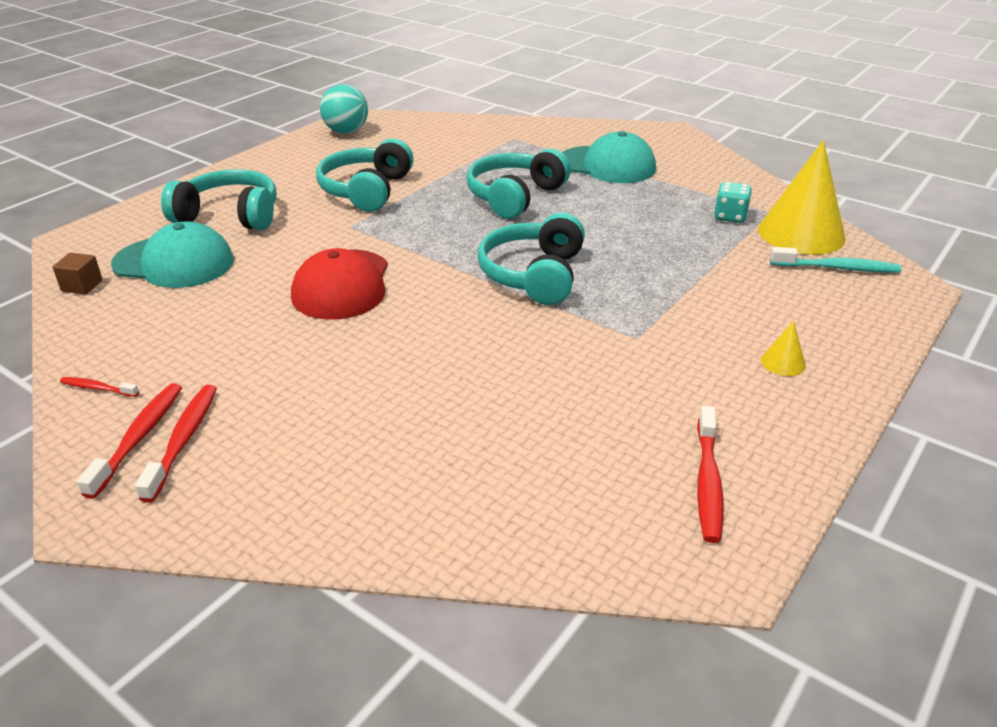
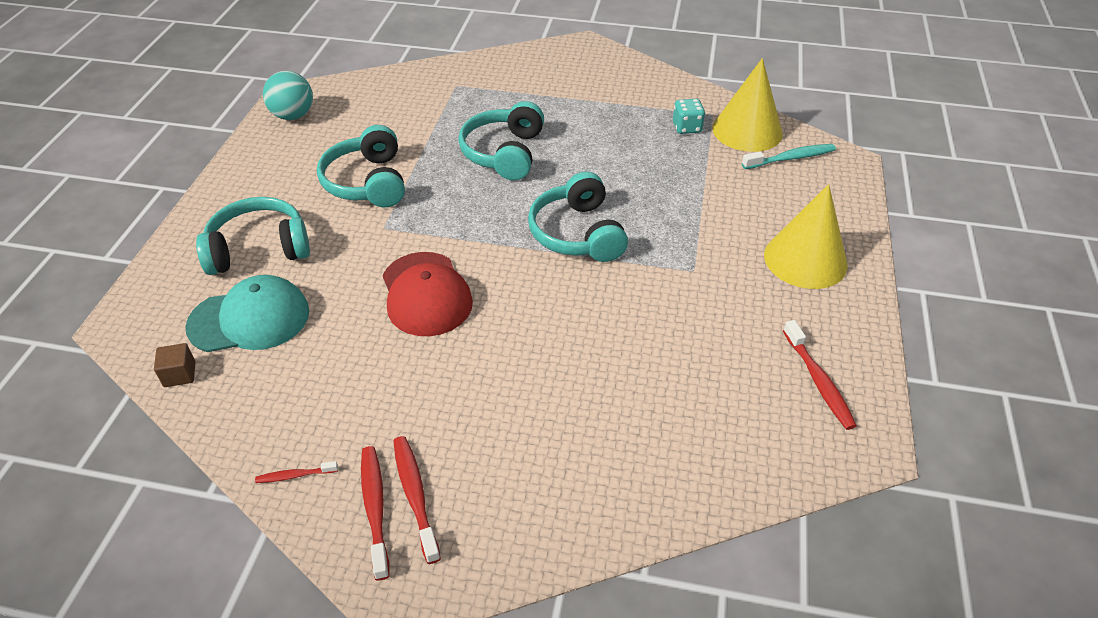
camera: 25 degrees left, 10 degrees up
(607, 165) = (557, 97): turquoise cap -> none
(783, 362) = (805, 259): yellow cone -> yellow cone, size x2.42

